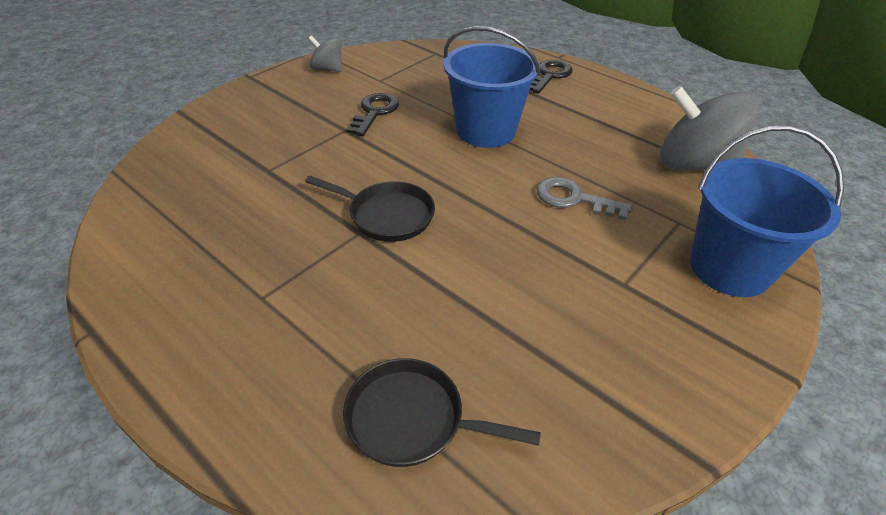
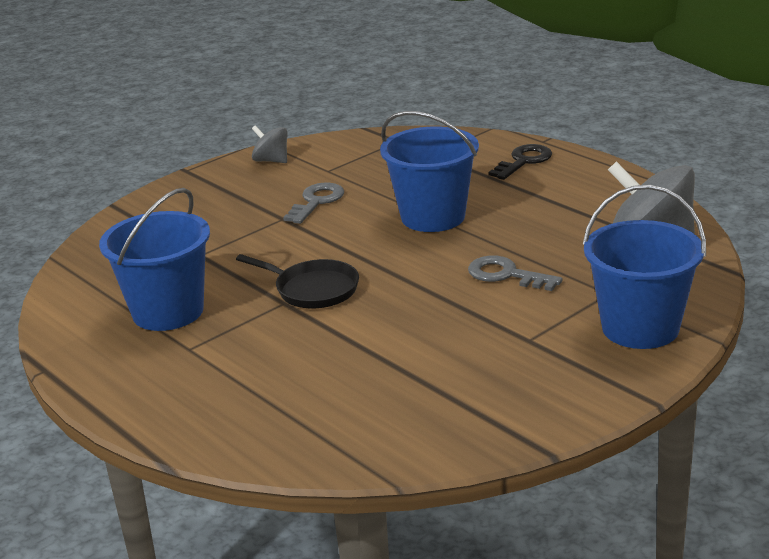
camera: 10 degrees right, 15 degrees down
(236, 244) = (168, 311): none -> blue bucket
(374, 112) = (316, 202): black key -> grey key
(412, 419) = (308, 423): black pan -> none

